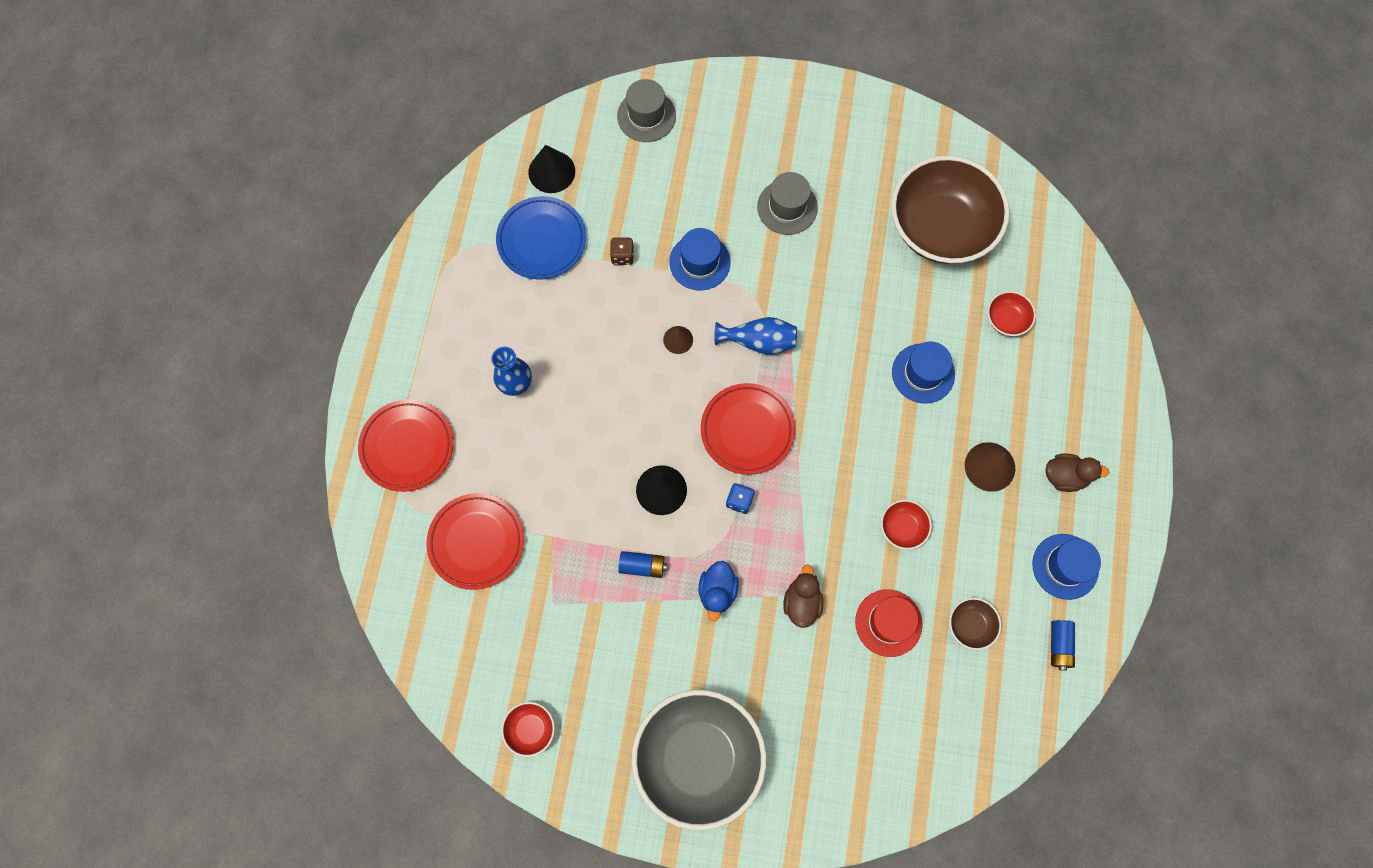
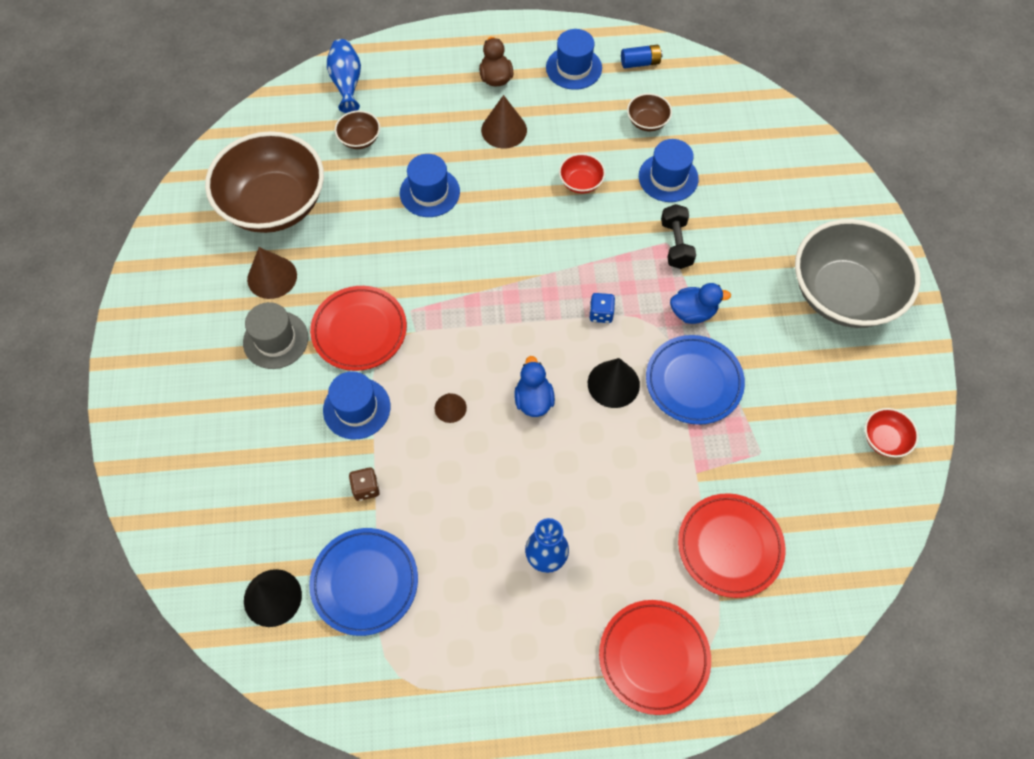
camera: 105 degrees left, 10 degrees down
(642, 566) = (693, 382): blue battery -> blue plate
(646, 116) = (182, 509): grey hat -> none
(665, 413) = (533, 400): none -> blue duck
(747, 430) = (528, 323): red plate -> red plate (359, 331)
(759, 341) = (433, 333): blue vase -> blue vase (347, 83)
(801, 602) = (676, 244): brown duck -> black dumbbell
(856, 214) = (272, 277): none -> brown cone
(888, 623) = (668, 177): red hat -> blue hat
(1006, 319) = (359, 139): red bowl -> brown bowl

